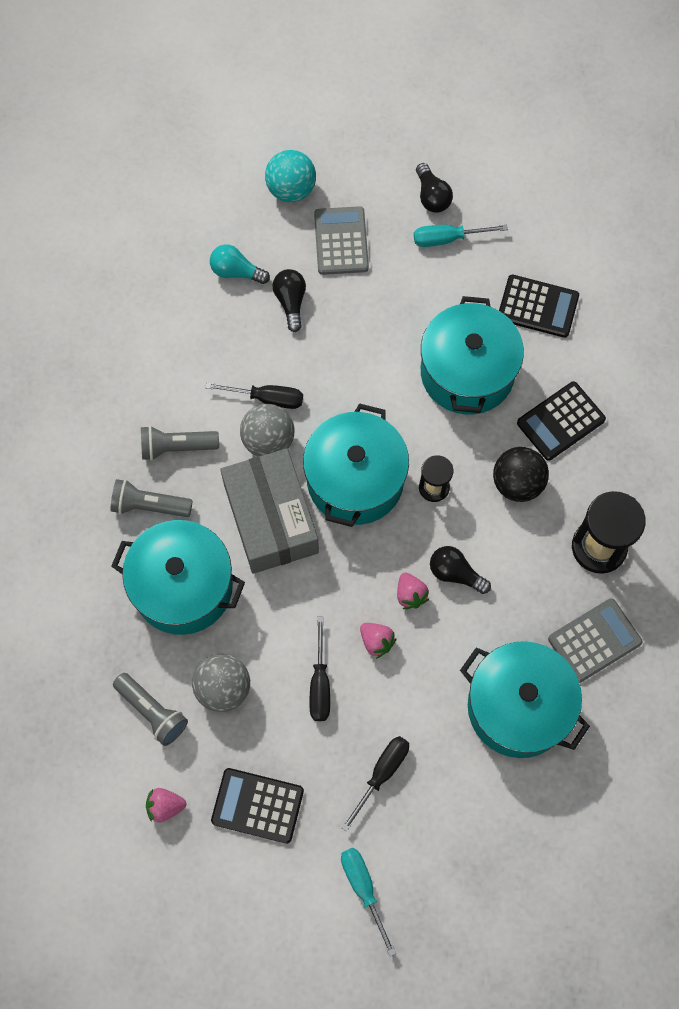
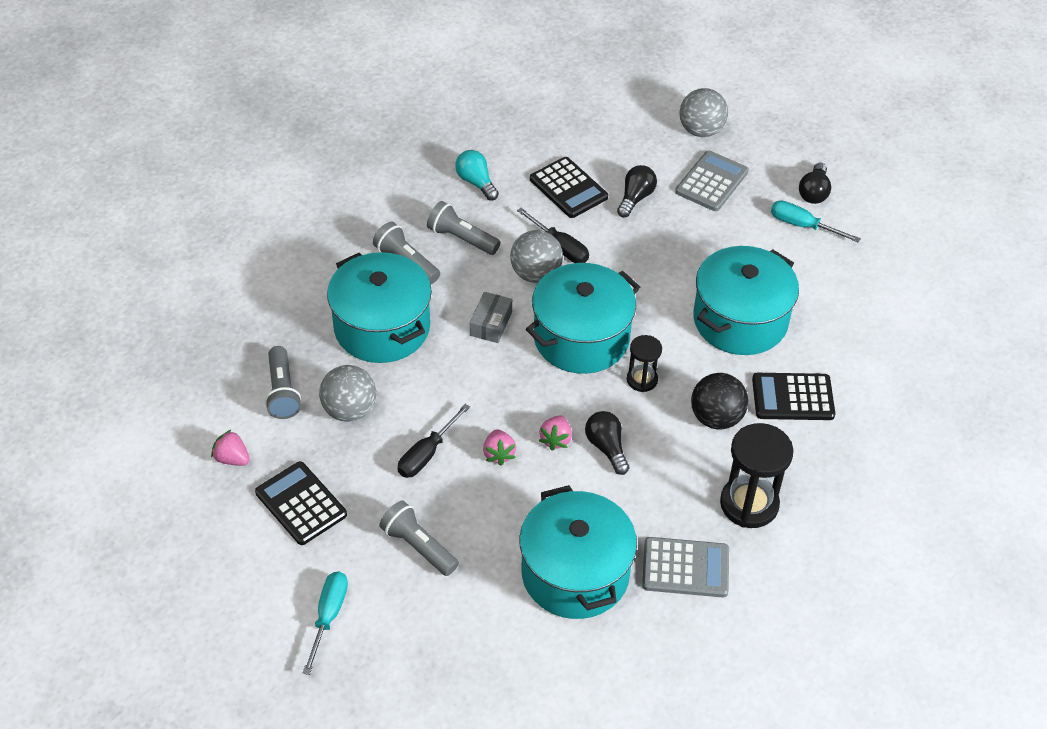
camera: 35 degrees right, 20 degrees down
(236, 272) = (610, 157): turquoise light bulb -> turquoise light bulb (476, 182)
(271, 518) = (491, 324): grey box -> grey box, size x0.45
(291, 189) = (701, 130): turquoise ball -> grey ball
(381, 774) = (418, 546): black screwdriver -> grey flashlight
(538, 307) = (841, 310): black calculator -> black calculator (568, 188)

